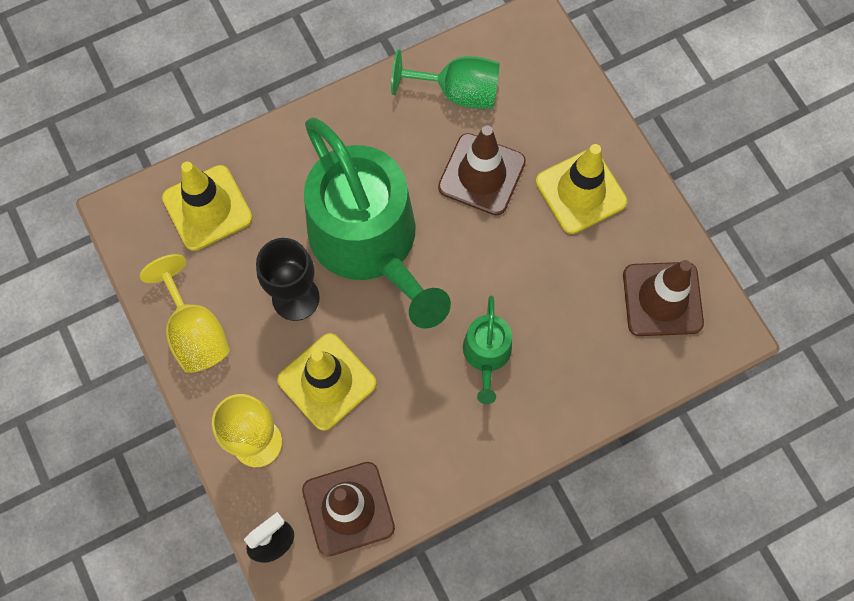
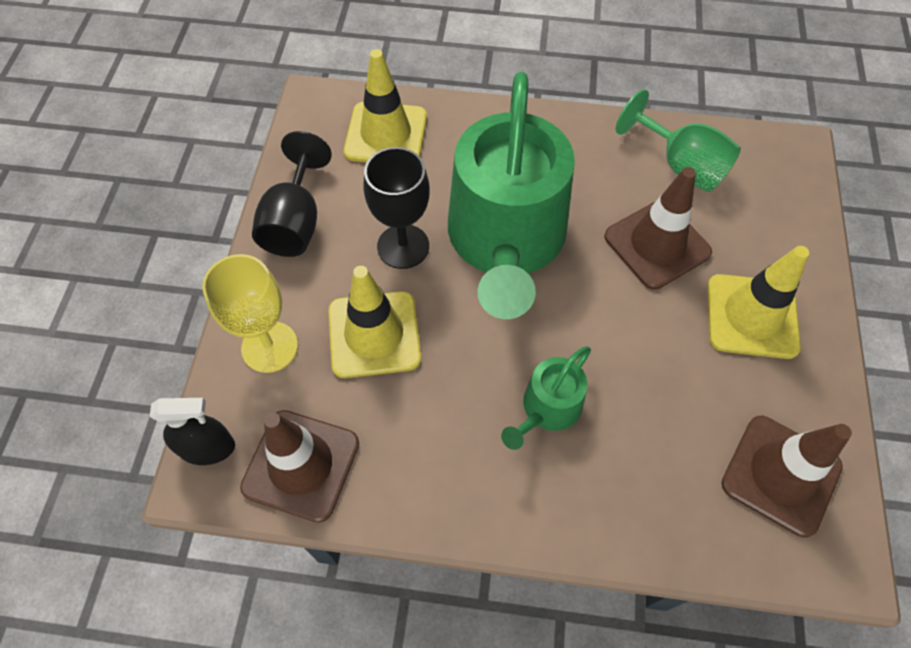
camera: 35 degrees right, 10 degrees down
(195, 332) = (295, 222): yellow goblet -> black goblet

